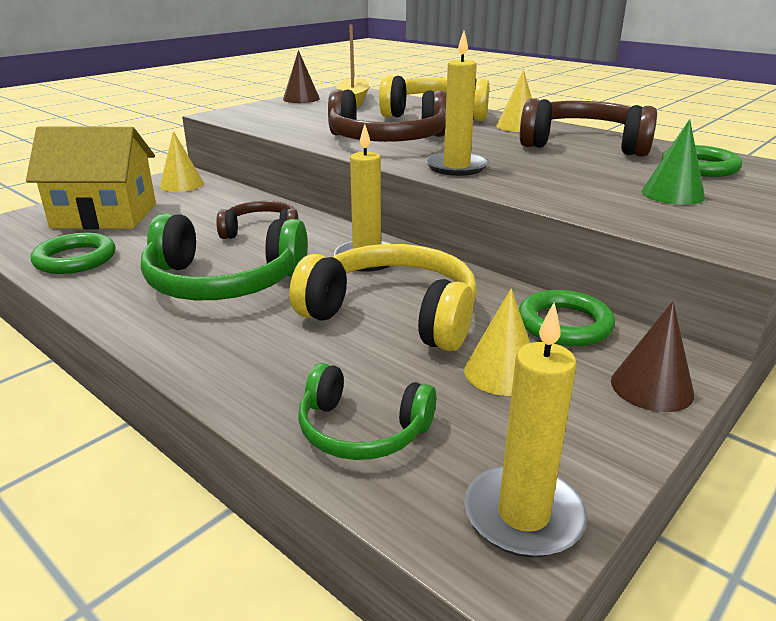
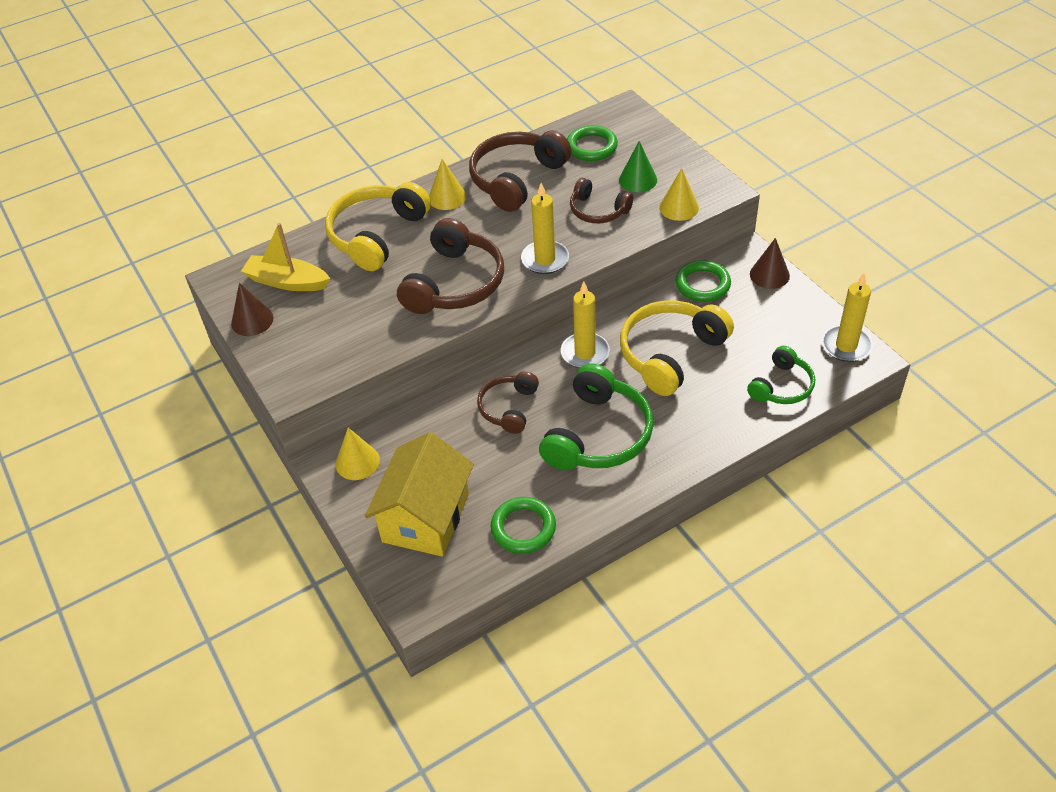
camera: 70 degrees left, 20 degrees up
(502, 372) = (744, 323): yellow cone -> yellow cone (679, 207)
(577, 181) = (598, 210): none -> brown headphones

